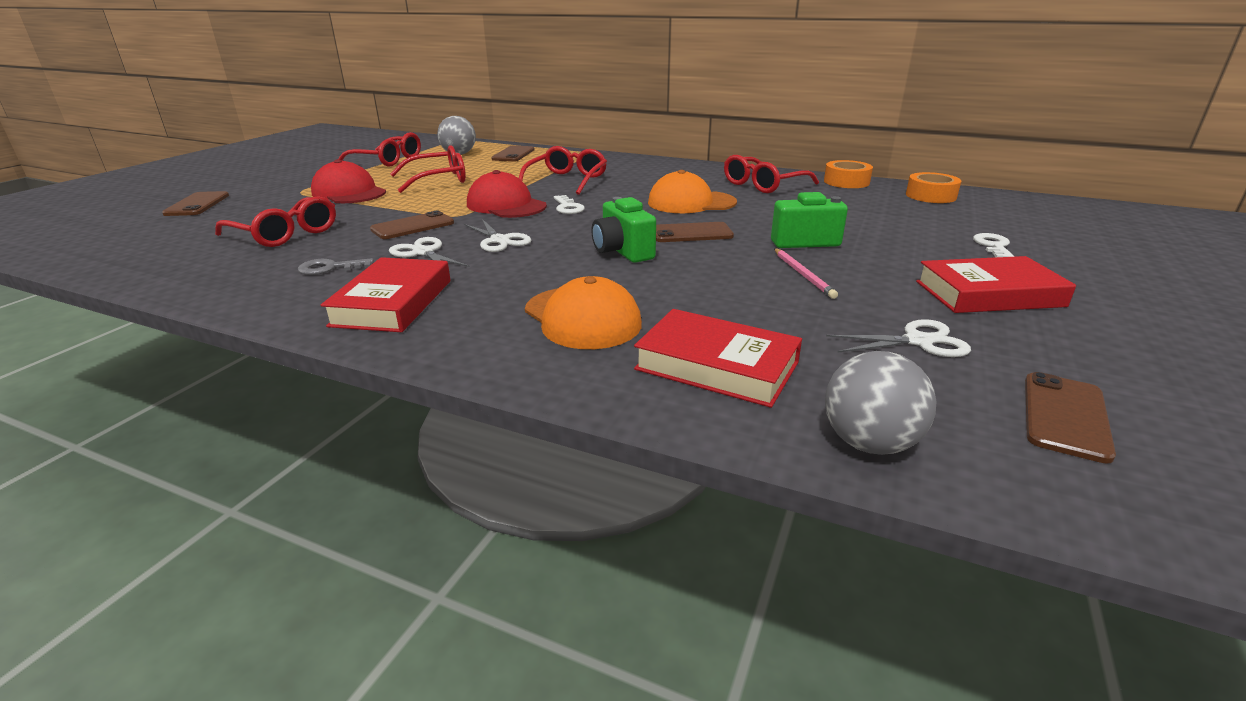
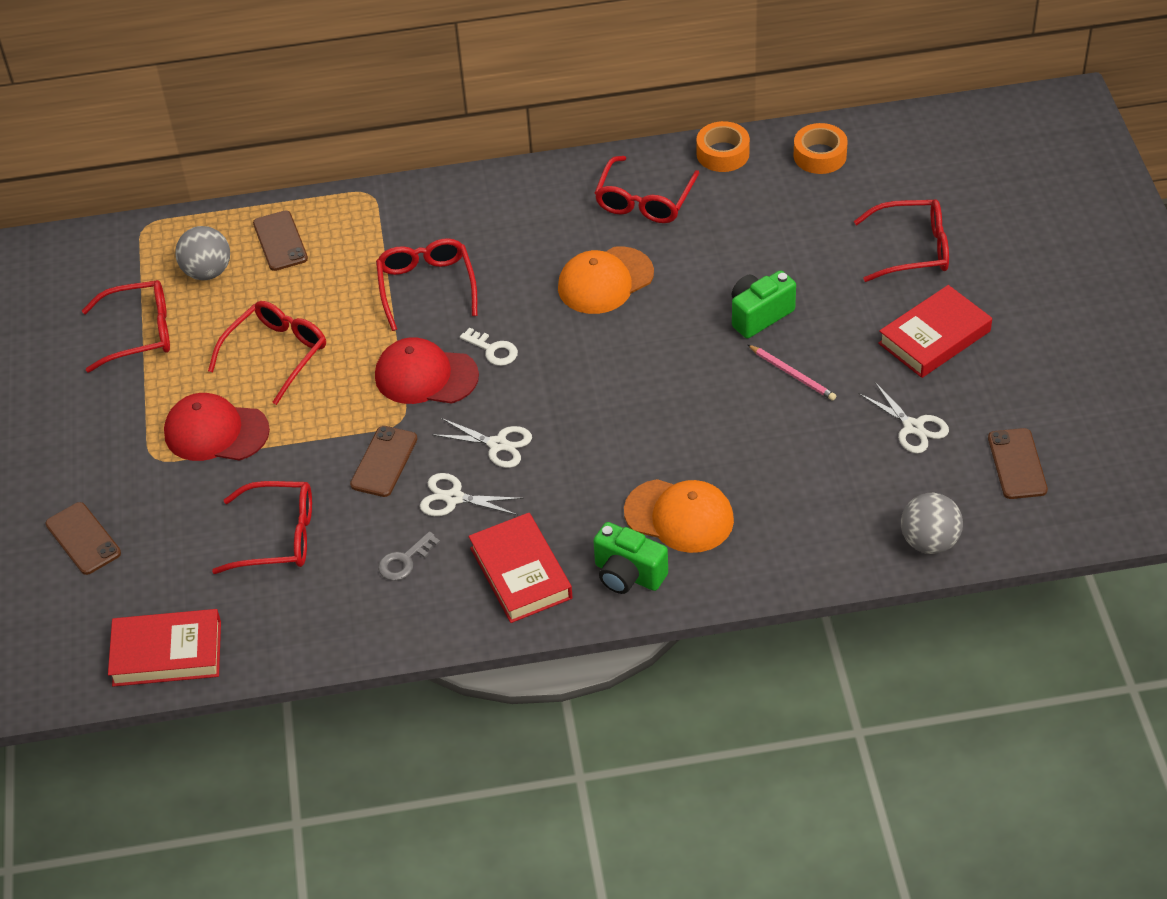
camera: 30 degrees left, 20 degrees up
(622, 252) = (624, 409): green camera -> green camera (628, 575)
(691, 233) = (655, 346): brown phone -> none
(716, 366) = (808, 520): red book -> red book (167, 653)
(918, 341) = (913, 427): white scissors -> white scissors turned 90 degrees clockwise
(993, 246) = (912, 249): white key -> red glasses

